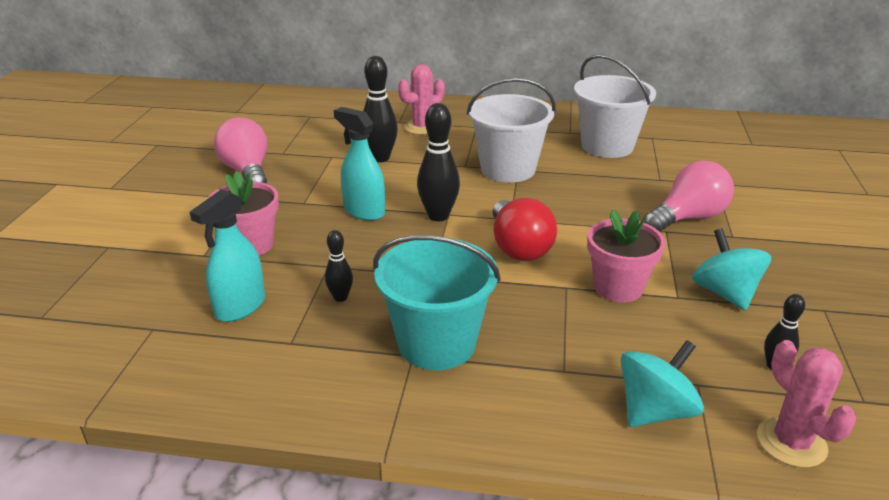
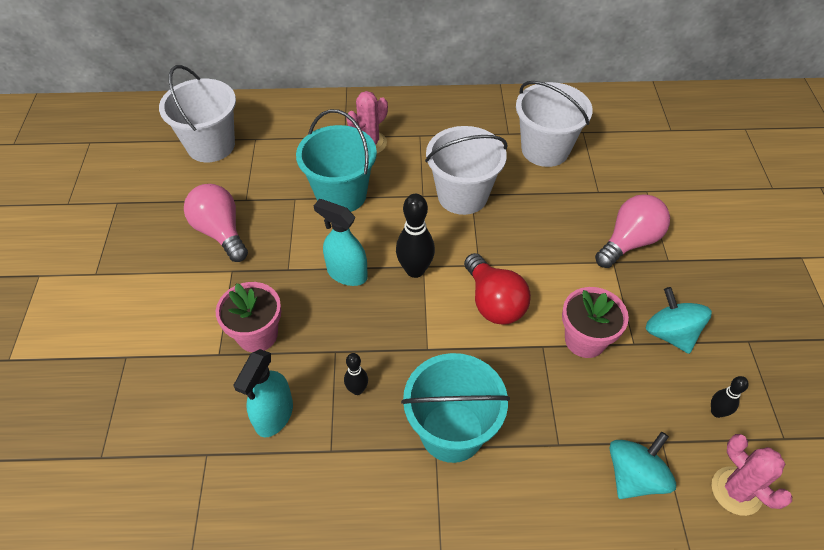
camera: 10 degrees left, 20 degrees up
(265, 117) = (211, 145): none -> white bucket
(380, 158) = (341, 195): black bowling pin -> turquoise bucket

